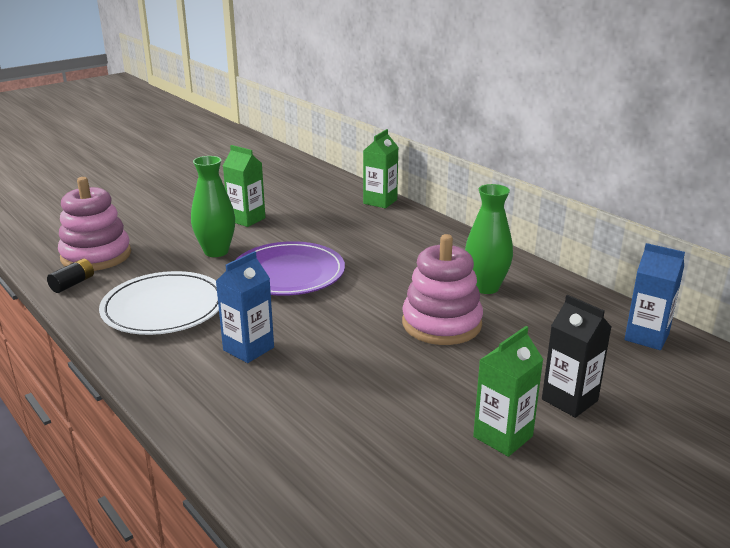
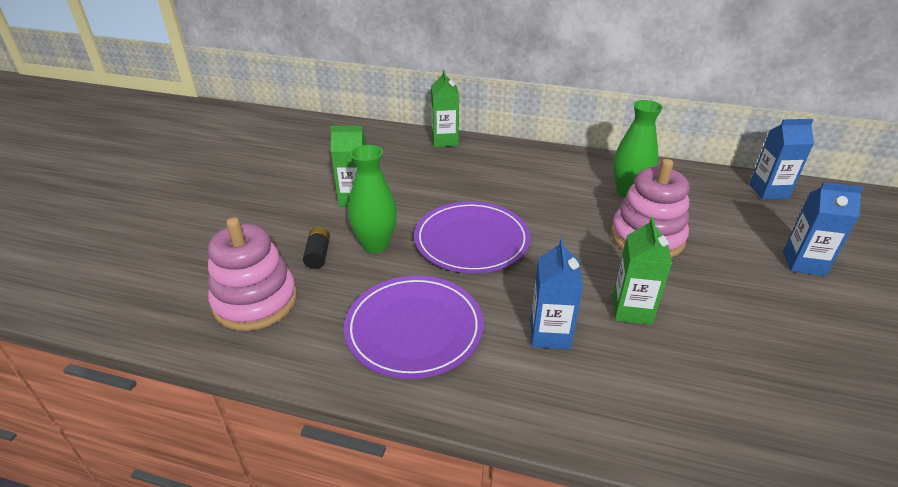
camera: 35 degrees left, 10 degrees up
(73, 284) = (278, 347): black battery -> black battery (318, 255)
(164, 307) = (414, 329): white plate -> purple plate
(503, 436) = (816, 315): green carton -> green carton (631, 310)
(569, 400) = (804, 263): black carton -> blue carton

